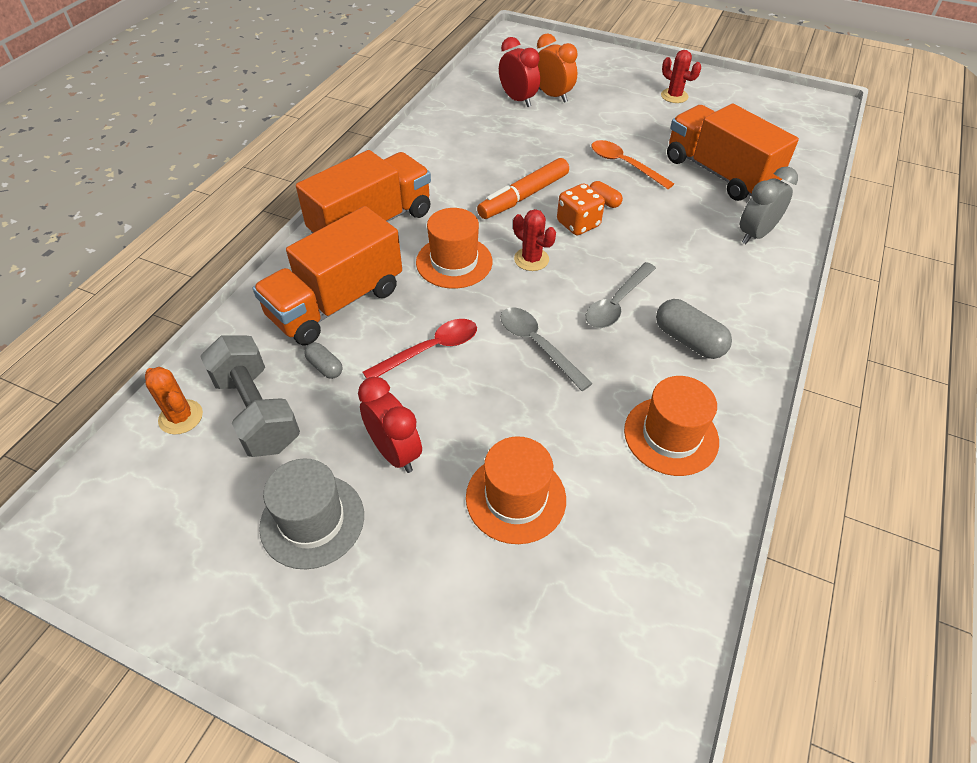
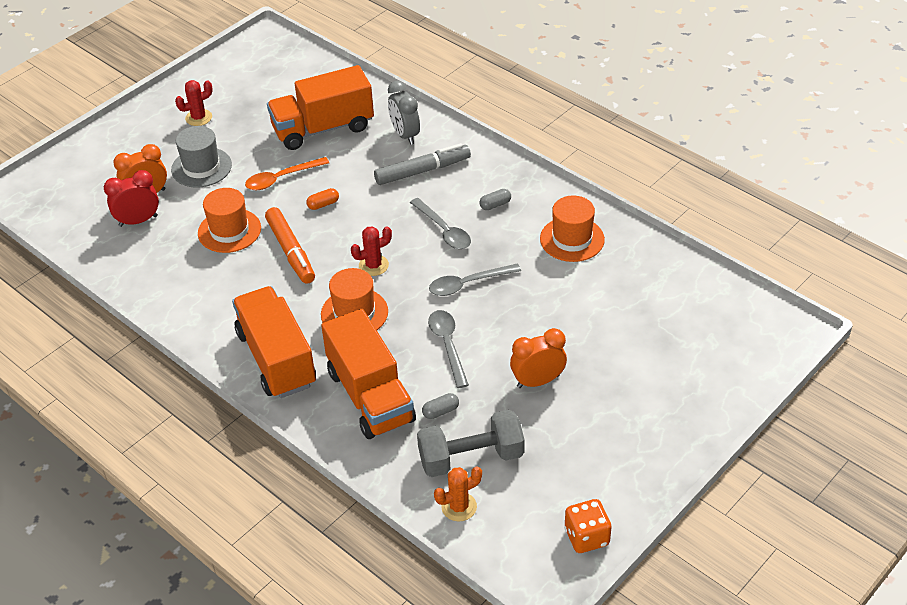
camera: 70 degrees left, 5 degrees down
(312, 520) = (580, 433): grey hat -> grey hat (201, 167)
(395, 452) = (537, 381): red clock -> orange clock
(430, 350) = (448, 345): red spoon -> grey spoon
(515, 498) = (595, 326): orange hat -> orange hat (229, 231)
(578, 224) = (344, 227): orange dice -> orange dice (586, 537)
(688, 340) = (495, 205): grey capsule -> grey capsule, size x0.57
(705, 263) = (422, 171): none -> grey marker

